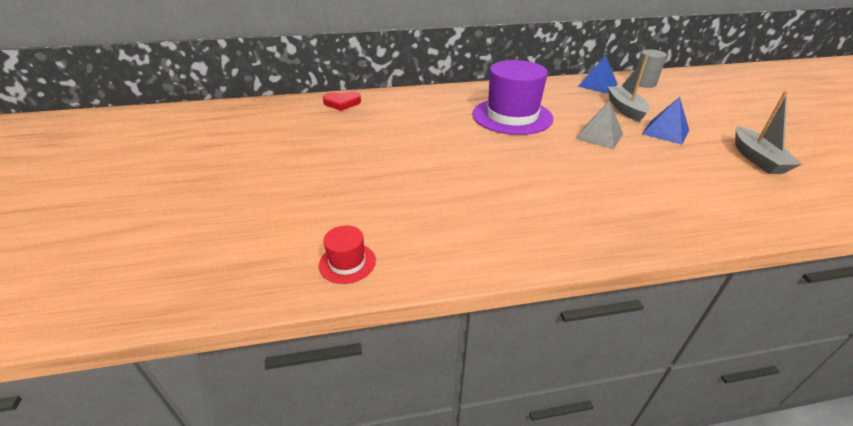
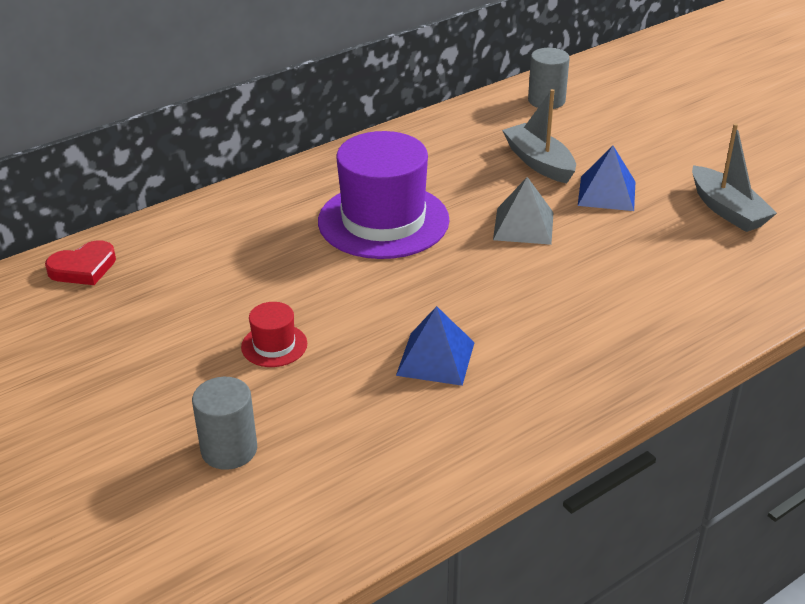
camera: 25 degrees left, 0 degrees up
(344, 201) = (229, 449): none -> grey cylinder
(347, 262) = (299, 535): red hat -> red hat (274, 345)
(597, 85) = (481, 121): blue pyramid -> blue pyramid (435, 358)

